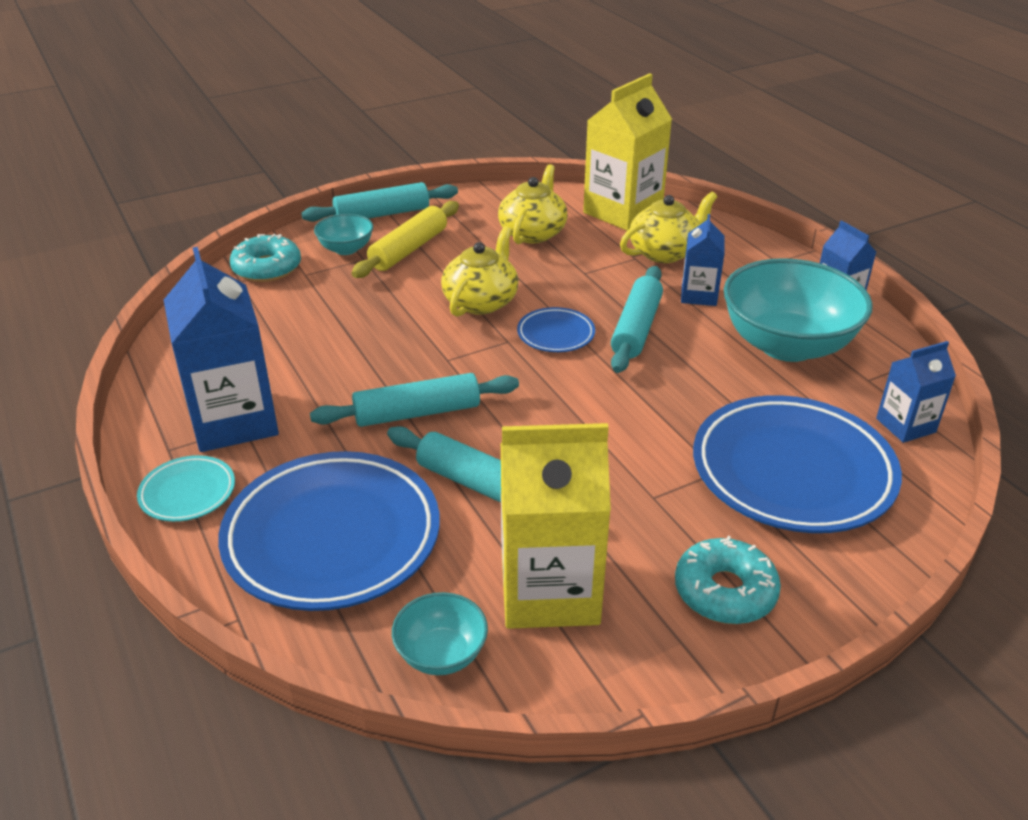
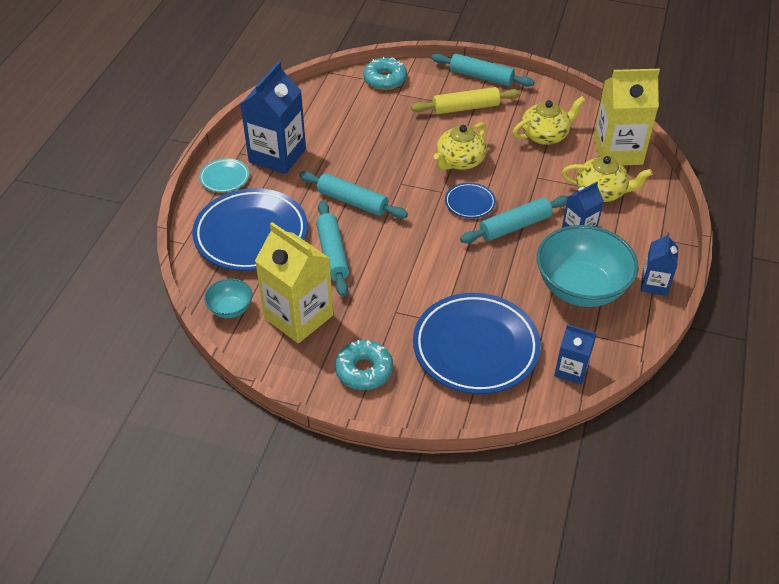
camera: 45 degrees right, 10 degrees up
(346, 249) = (435, 89): turquoise bowl -> none
(481, 301) = (459, 161): yellow teapot -> yellow teapot turned 150 degrees clockwise

